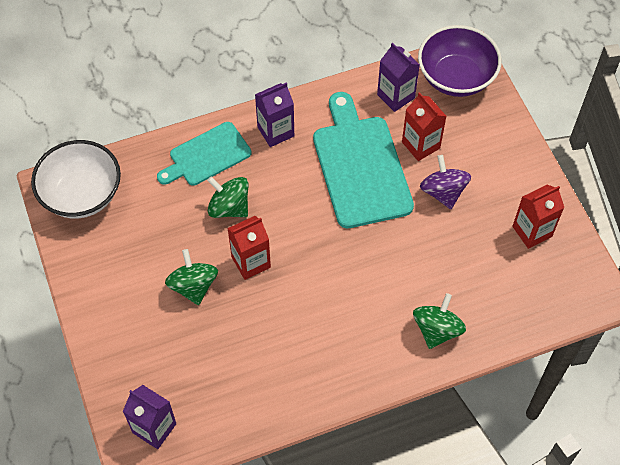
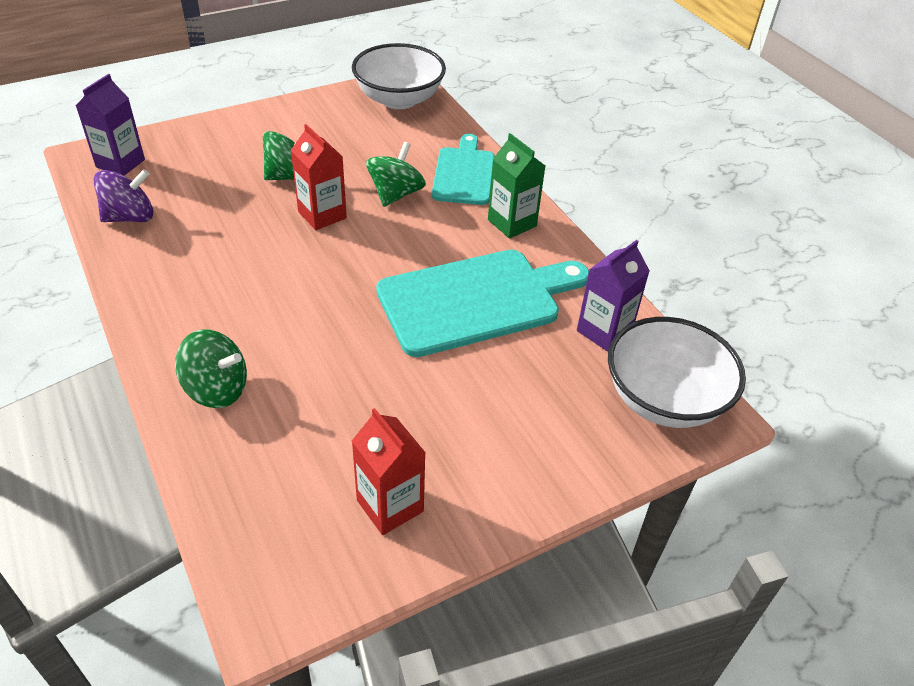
camera: 80 degrees right, 15 degrees down
(207, 156) = (464, 173): turquoise cutting board -> turquoise cutting board turned 45 degrees clockwise
(275, 131) = (512, 223): purple carton -> green carton
(421, 145) = (526, 361): red carton -> none
(443, 192) = (448, 389): purple spinning top -> purple spinning top (130, 217)
(456, 77) = (664, 399): purple bowl -> white bowl

